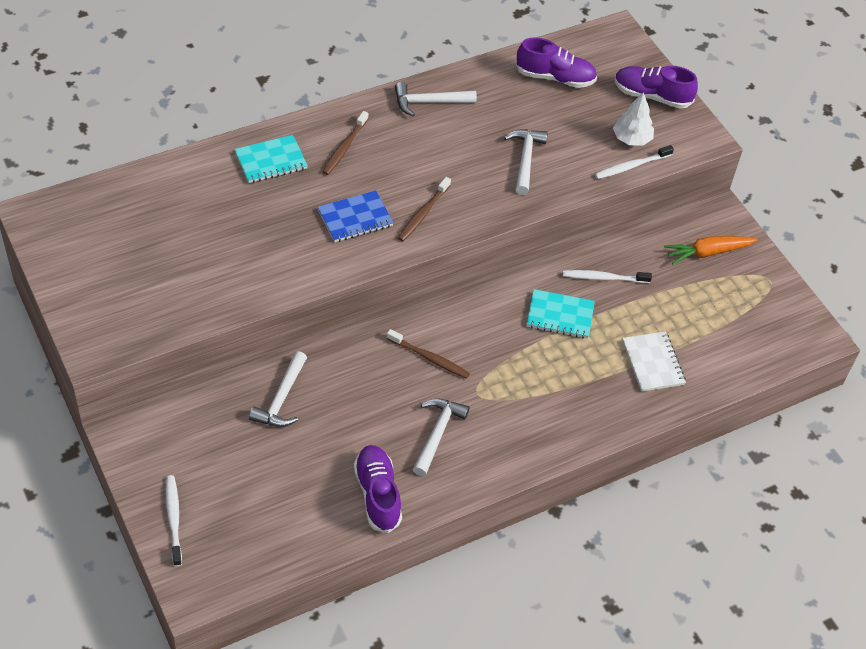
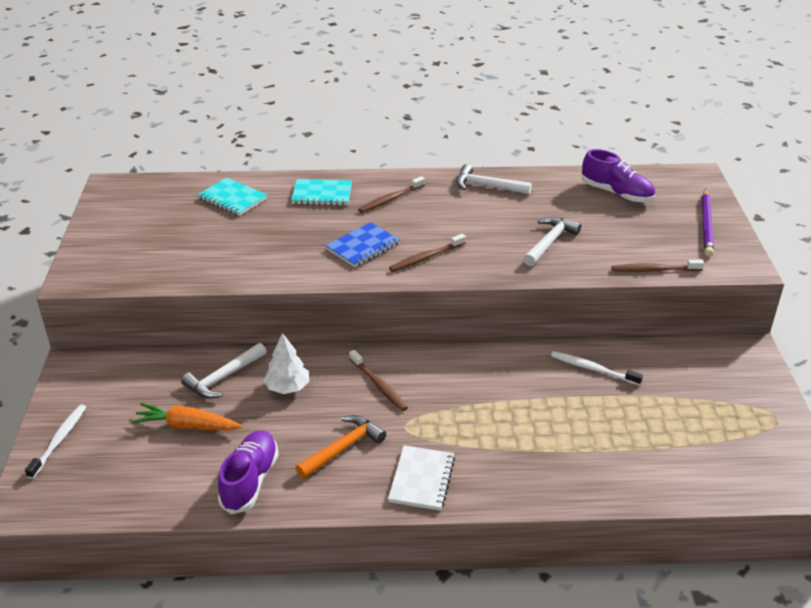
camera: 30 degrees right, 15 degrees down
(355, 218) = (363, 246): blue notebook -> blue notebook turned 45 degrees counterclockwise
(437, 434) = (343, 448): white hammer -> orange hammer
(560, 315) = (529, 387): turquoise notebook -> turquoise notebook (233, 198)
(631, 139) = (666, 250): white tree -> white tree (287, 387)
(631, 166) = (654, 270): white toothbrush -> brown toothbrush
(651, 96) = (706, 225): purple shoe -> purple pencil
(652, 363) = (604, 454): white notebook -> white notebook (421, 479)
(707, 253) = (717, 377): orange carrot -> orange carrot (187, 426)

